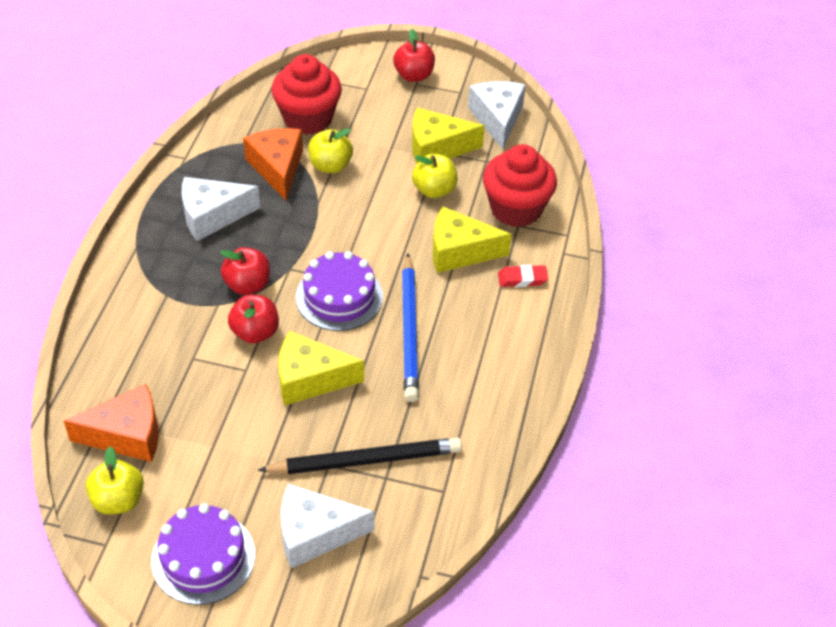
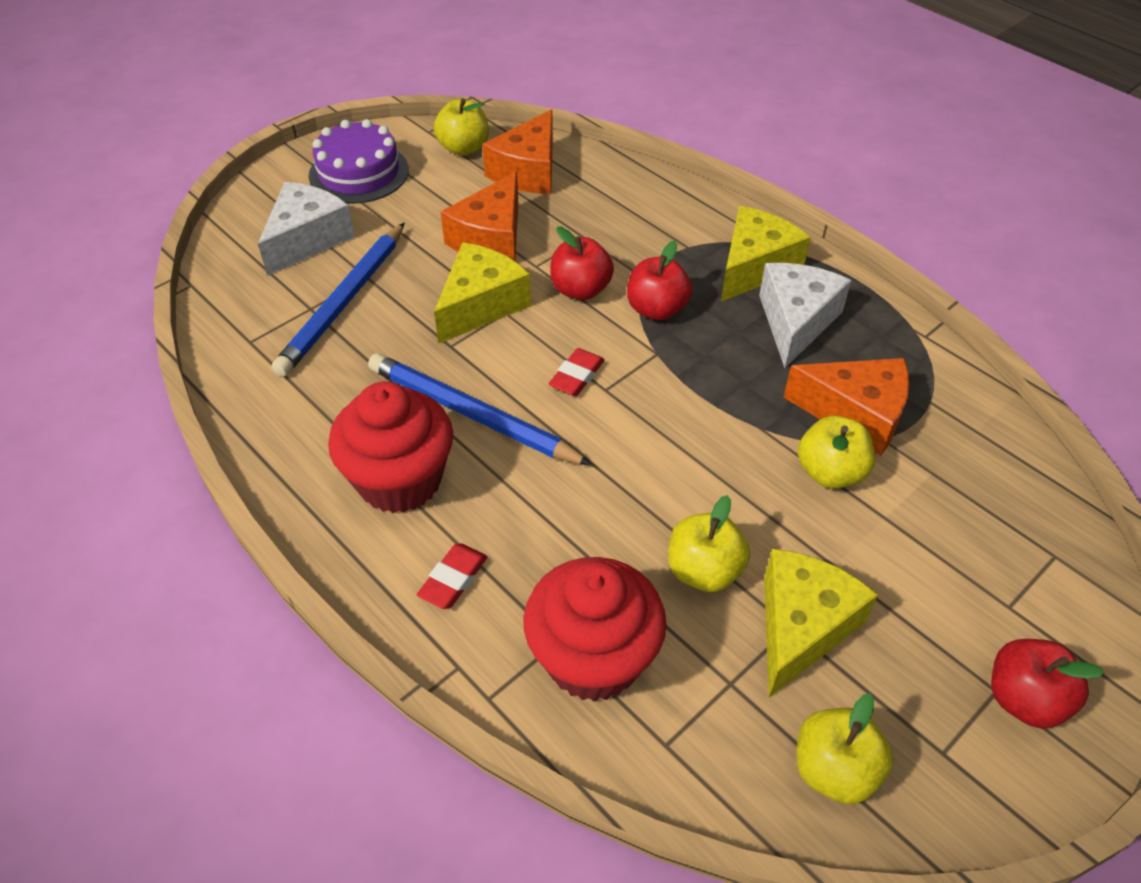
camera: 125 degrees right, 0 degrees up
(232, 412) = (491, 238): none -> orange cheese
(308, 118) = (956, 493): red cupcake -> red cupcake (400, 480)
(339, 297) = (577, 376): purple cake -> red eraser
(365, 460) = (344, 302): black pencil -> blue pencil
(459, 251) = (560, 534): yellow cheese -> yellow cheese (754, 267)
(497, 119) = (834, 770): white cheese -> yellow apple

